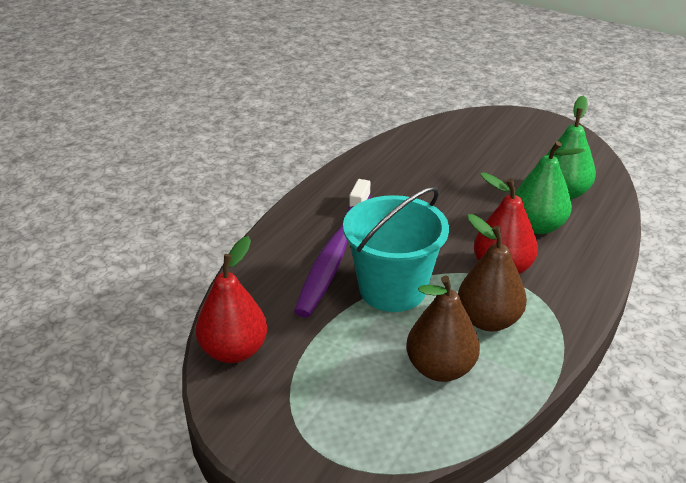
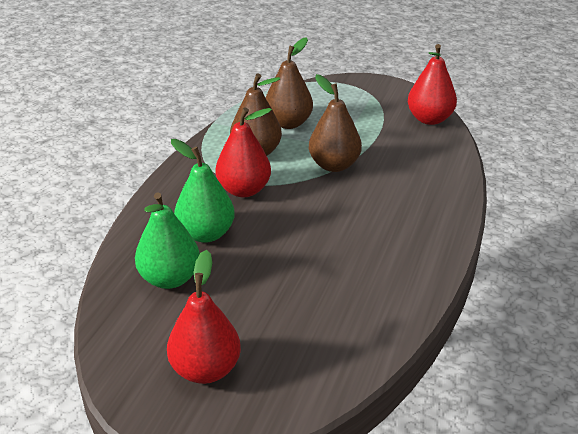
camera: 170 degrees right, 0 degrees up
(334, 255) = (393, 186): purple toothbrush -> none
(392, 289) = (334, 165): turquoise bucket -> brown pear
(522, 138) = (206, 369): none -> red pear

